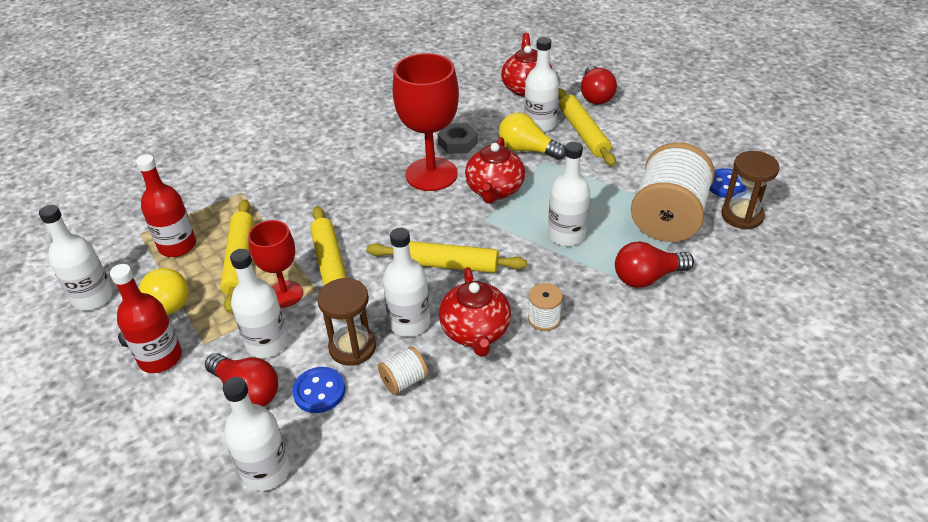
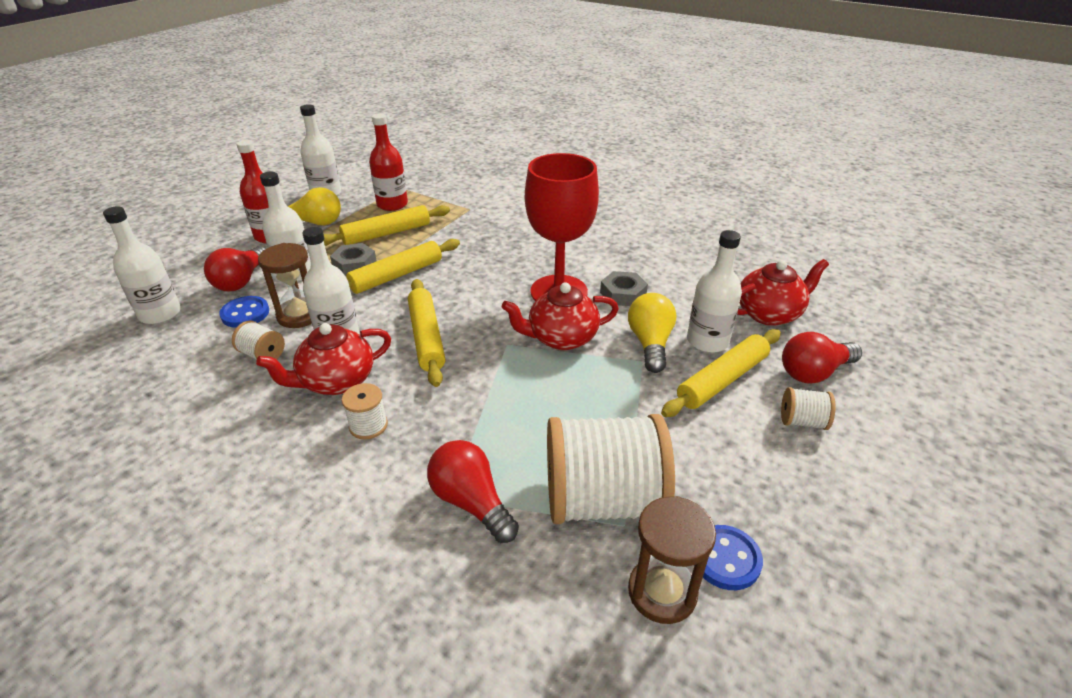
camera: 65 degrees right, 5 degrees down
(285, 294) = (354, 264): red goblet -> grey nut
(566, 235) = (515, 411): white bottle -> none
(636, 118) = (802, 421): none -> white spool

